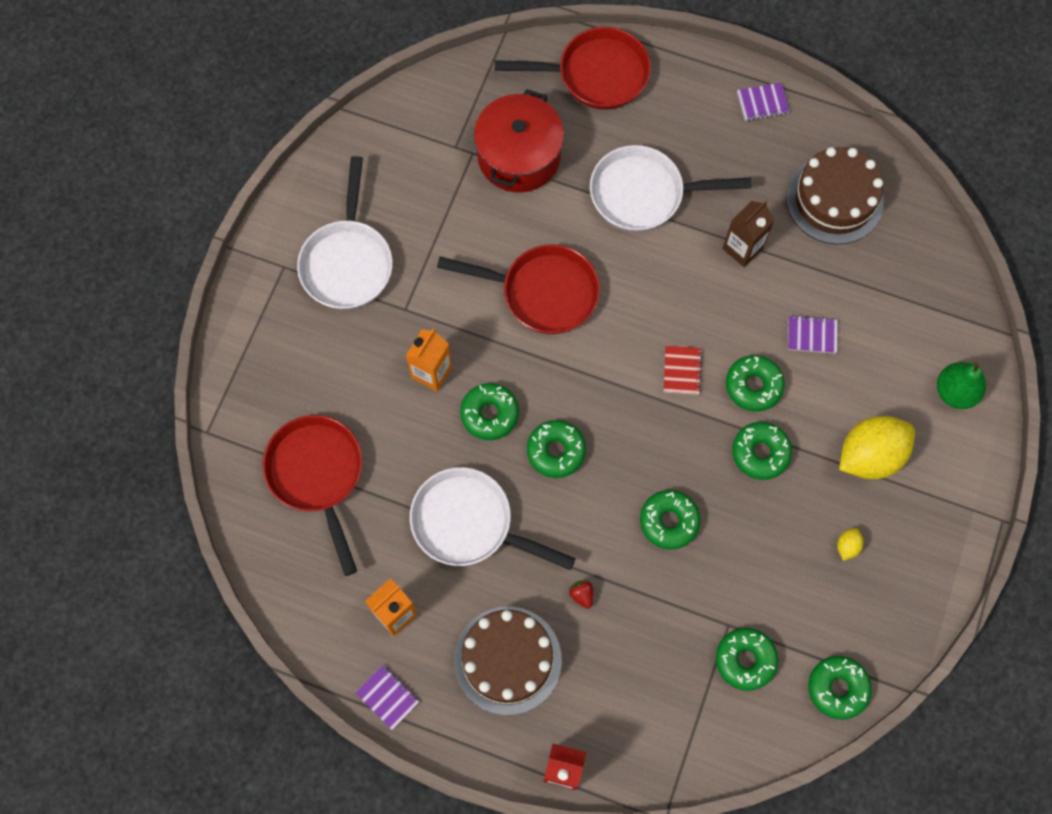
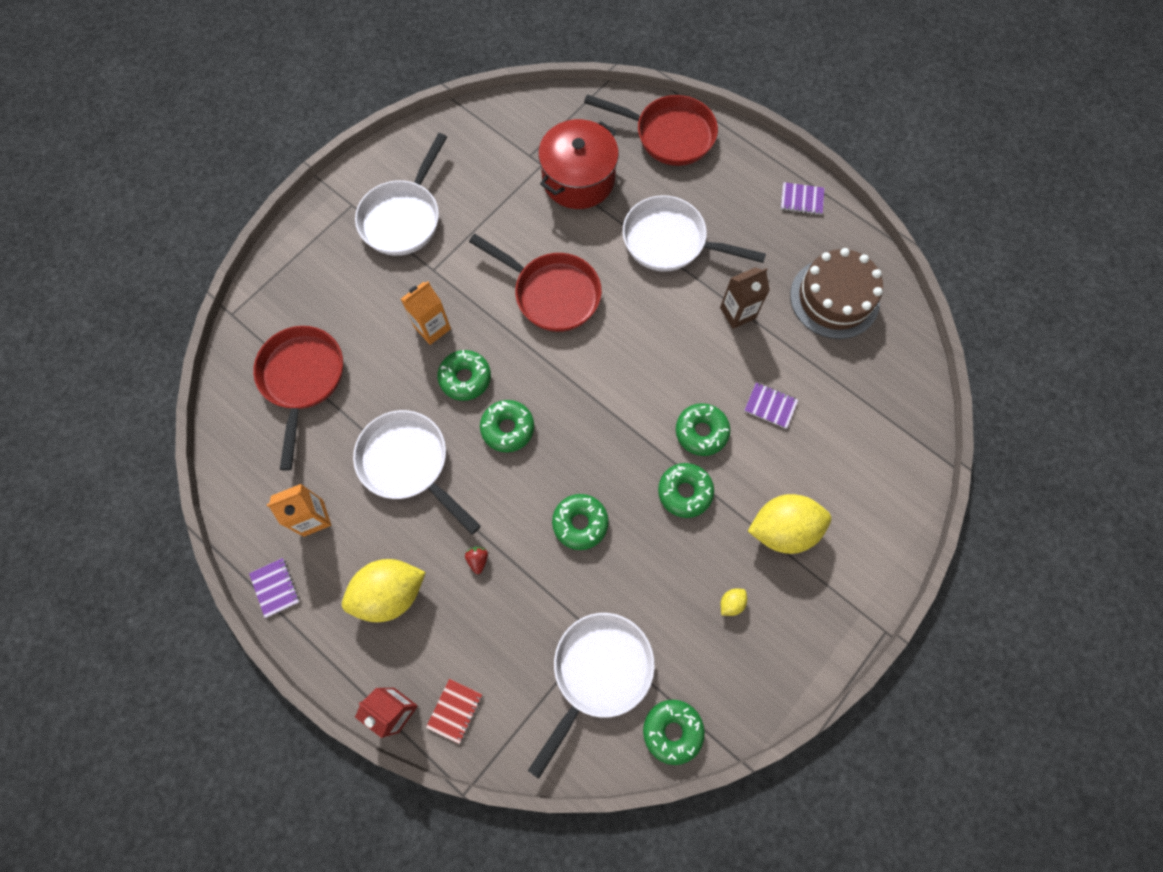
camera: 20 degrees right, 0 degrees up
(507, 660) = (390, 593): brown cake -> yellow lemon
(682, 371) = (644, 398): red notebook -> red notebook (455, 710)
(745, 660) = (598, 672): green donut -> white pan
(955, 392) = (882, 499): green pear -> none

